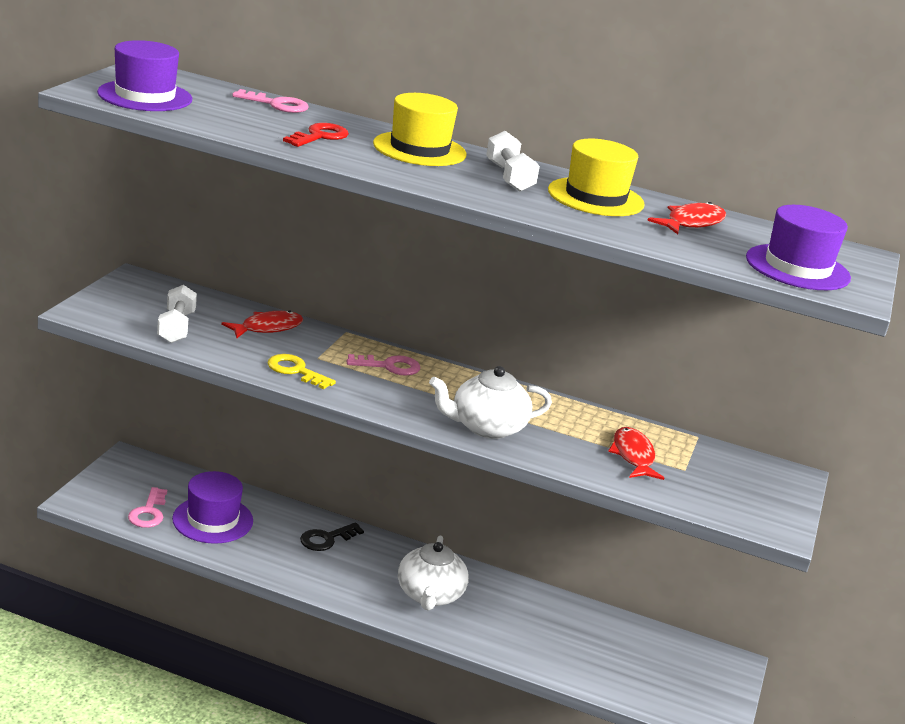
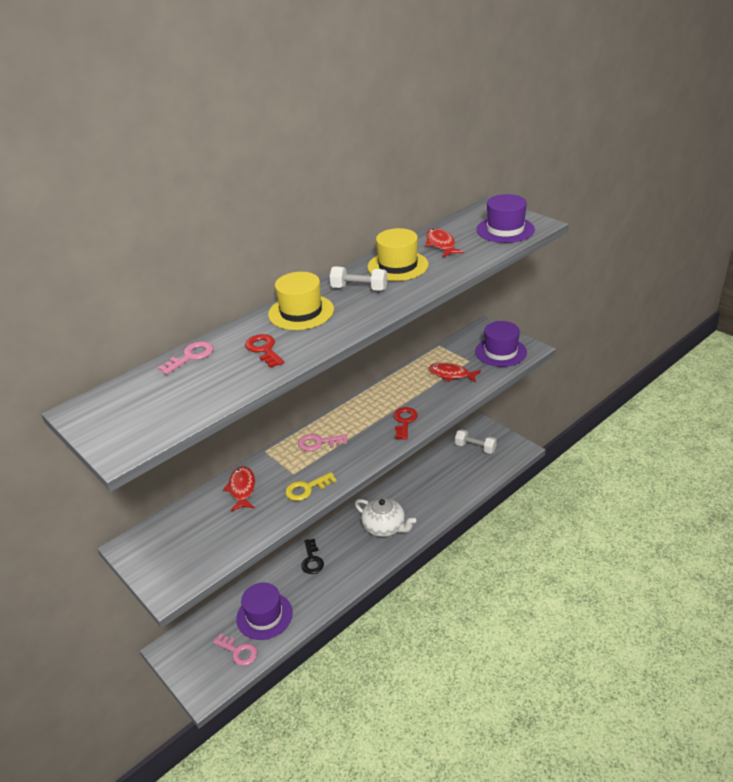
camera: 55 degrees left, 10 degrees up
(145, 96) = (145, 420): purple hat -> purple hat (500, 352)
(176, 327) = (218, 538): white dumbbell -> white dumbbell (475, 447)
(389, 366) = (318, 443): pink key -> pink key turned 120 degrees counterclockwise
(486, 427) = (404, 421): white teapot -> red key

